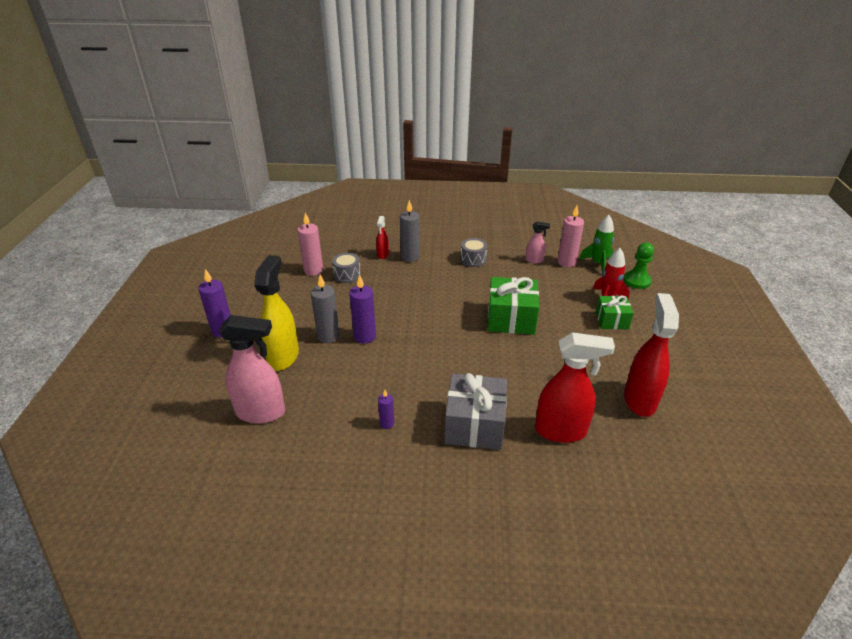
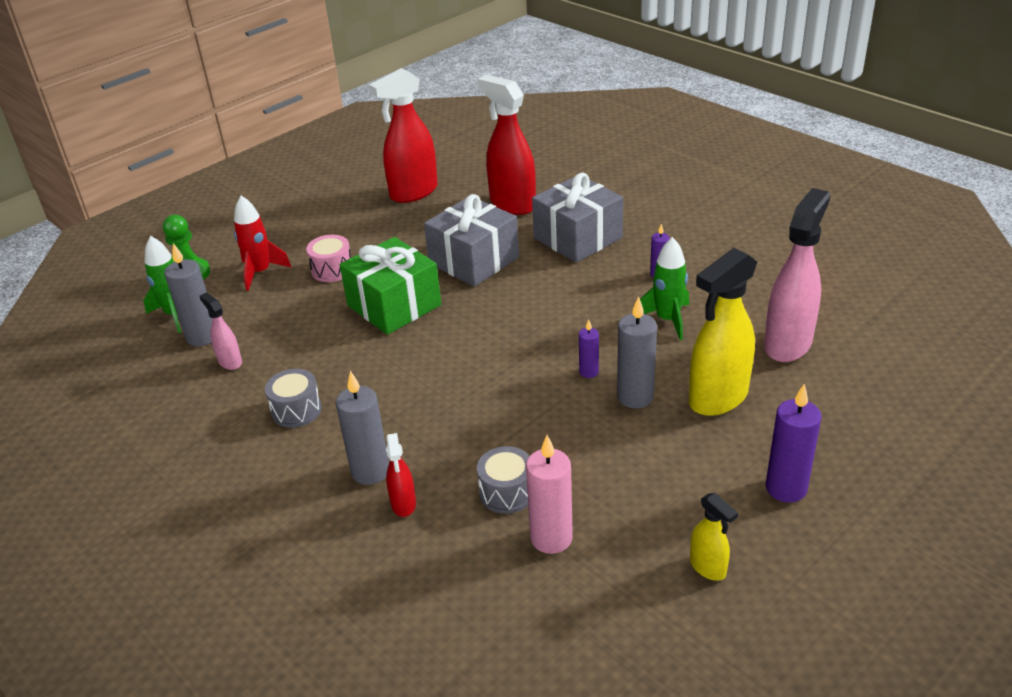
camera: 135 degrees left, 0 degrees up
(242, 289) = (708, 567): none -> yellow spray bottle
(261, 412) = (788, 344): pink spray bottle -> pink spray bottle turned 75 degrees clockwise
(350, 390) = (667, 320): none -> green rocket
(364, 336) = (589, 372): purple candle -> purple candle, size x0.55
(382, 254) = (403, 504): red spray bottle -> red spray bottle turned 120 degrees clockwise
(513, 368) = (474, 260): none -> grey gift
(566, 262) = (202, 336): pink candle -> grey candle
(577, 319) = (332, 270): none -> pink drum
(611, 320) = (303, 252): green gift -> none

